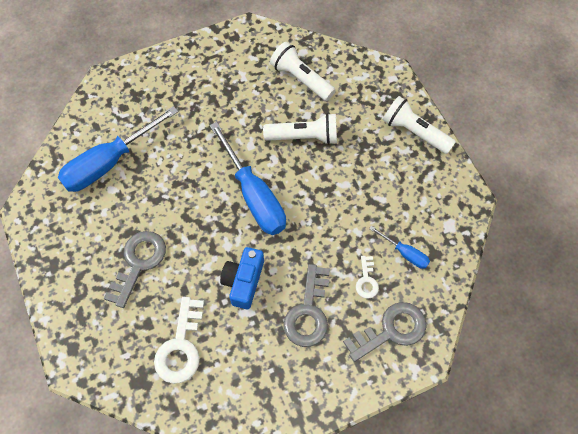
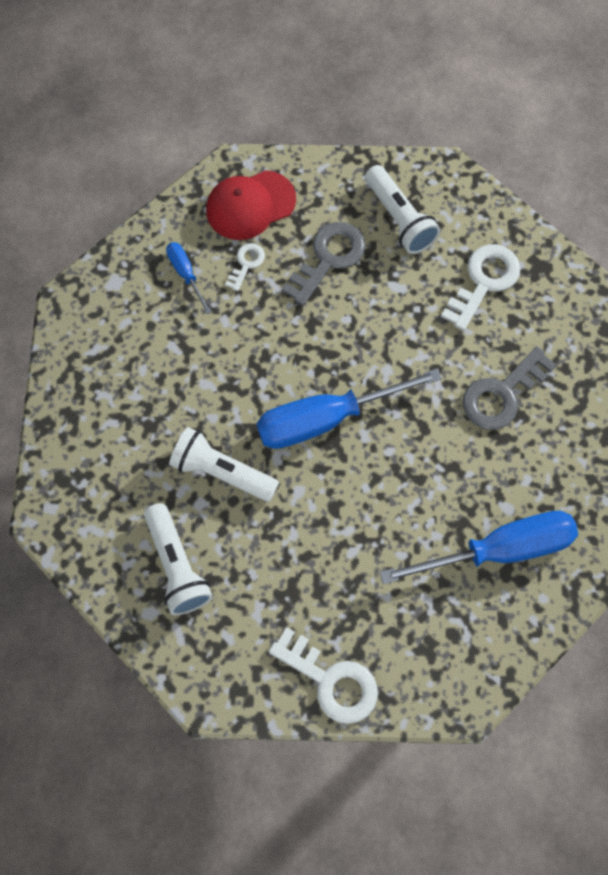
camera: 155 degrees left, 5 degrees up
(185, 60) = (331, 680): none -> white key
(243, 281) = (385, 321): blue camera -> none
(254, 195) = (326, 419): blue screwdriver -> blue screwdriver turned 105 degrees counterclockwise
(391, 330) = (250, 205): grey key -> red cap
(414, 132) = (75, 414): white flashlight -> white flashlight (399, 219)

